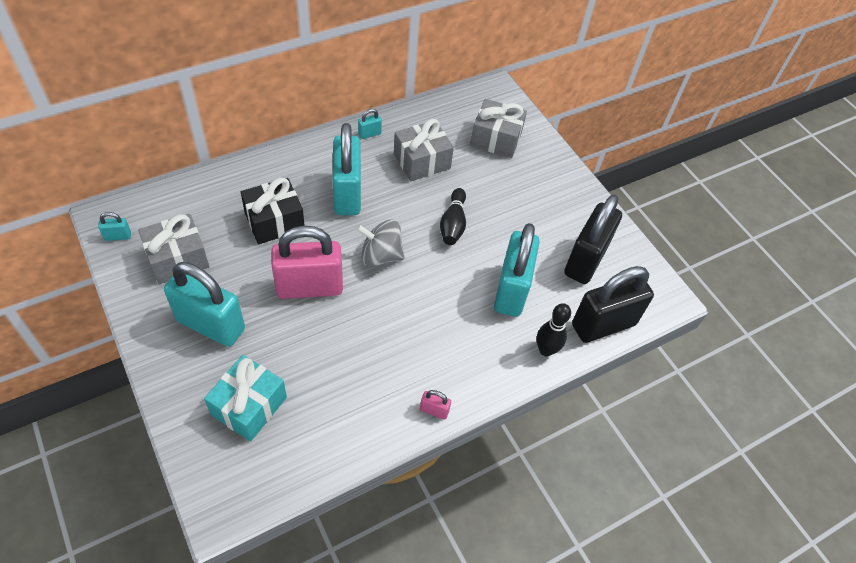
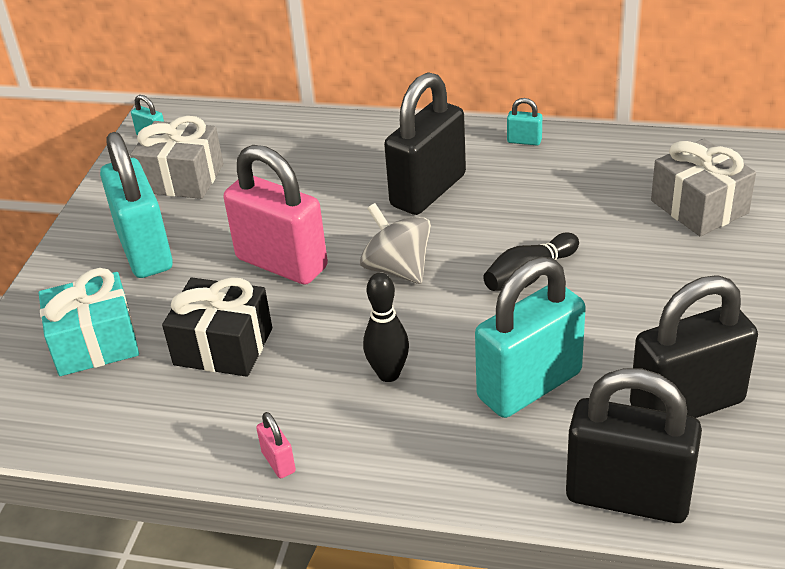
camera: 50 degrees right, 15 degrees down
(274, 221) = (316, 185): black gift -> black gift (223, 346)
(347, 194) = (428, 191): turquoise padlock -> black padlock
(422, 161) = (562, 193): grey gift -> none
(546, 350) = (502, 479): black bowling pin -> black bowling pin (388, 374)

